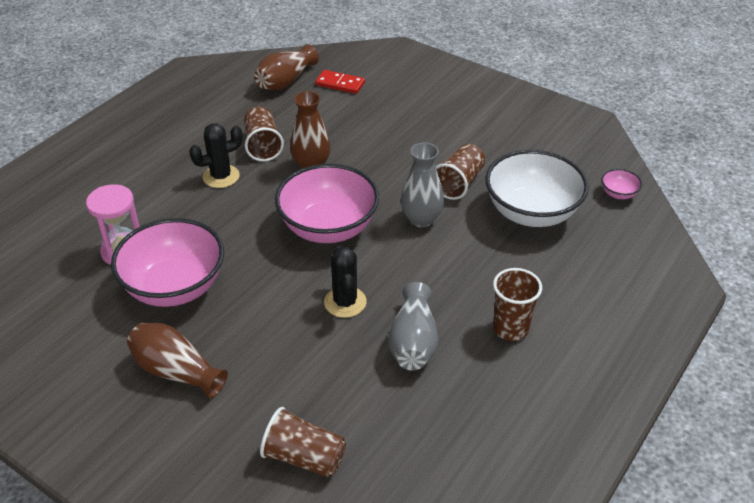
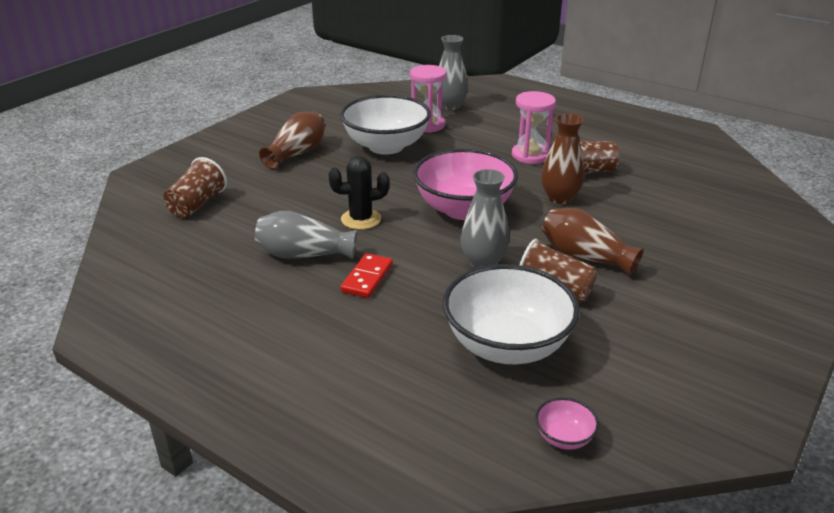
camera: 90 degrees right, 10 degrees down
(71, 230) = (450, 106): none -> grey vase
(174, 287) = (386, 146): pink bowl -> white bowl
(221, 176) = (530, 155): black cactus -> pink hourglass
(285, 81) = (707, 179): brown vase -> brown vase (585, 257)
(340, 84) = (722, 211): red domino -> red domino (367, 278)
(510, 329) = (310, 315): brown cup -> none

